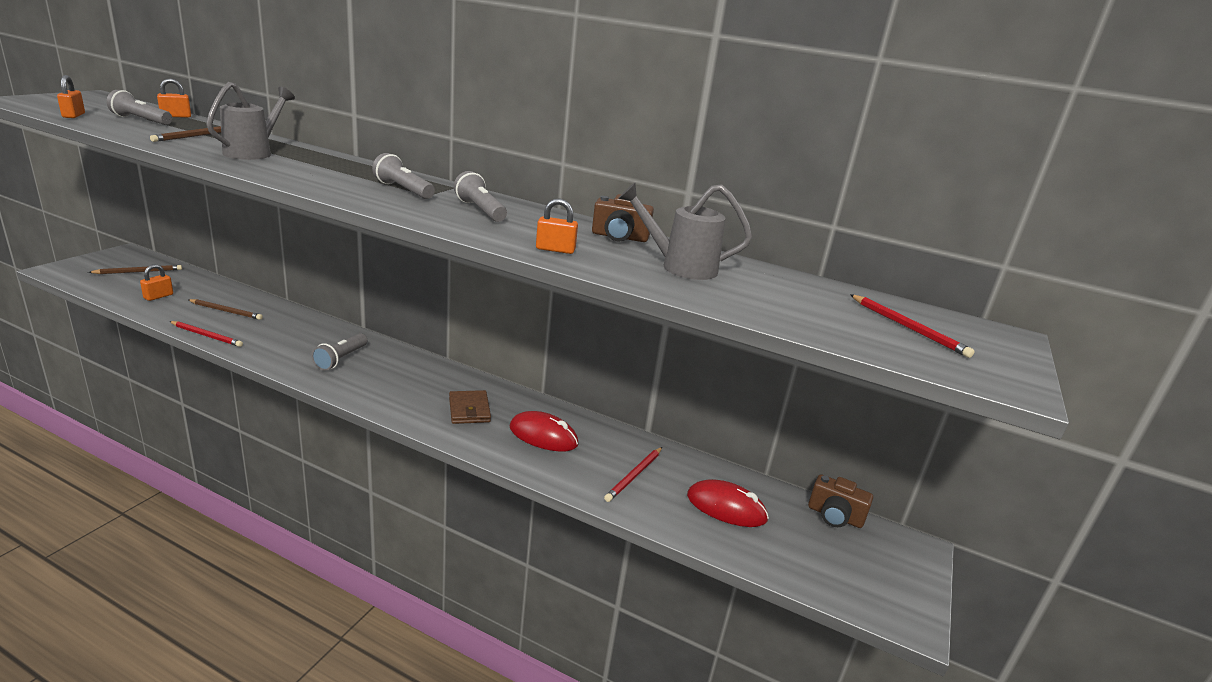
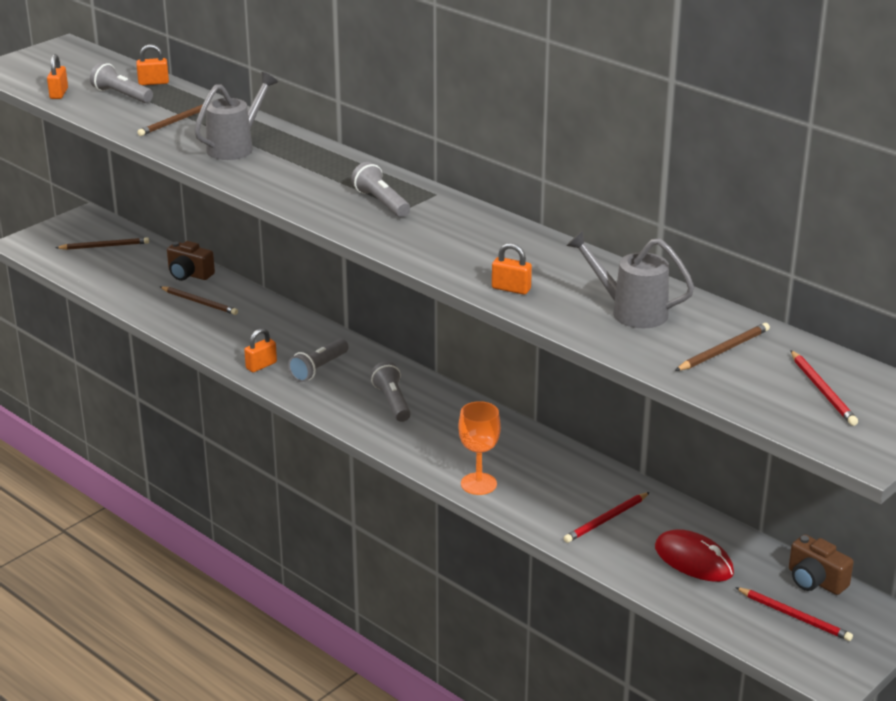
camera: 20 degrees right, 5 degrees up
(158, 296) = (129, 281): orange padlock -> orange padlock (261, 365)
(207, 335) = (182, 334): red pencil -> red pencil (794, 616)
(469, 410) = (447, 436): brown wallet -> none
(480, 210) = (453, 232): grey flashlight -> grey flashlight (392, 402)
(508, 451) = (478, 484): none -> orange goblet
(543, 436) = (521, 470): red mouse -> none
(619, 237) = (588, 269): brown camera -> brown camera (189, 274)
(789, 296) = (723, 350): none -> brown pencil

